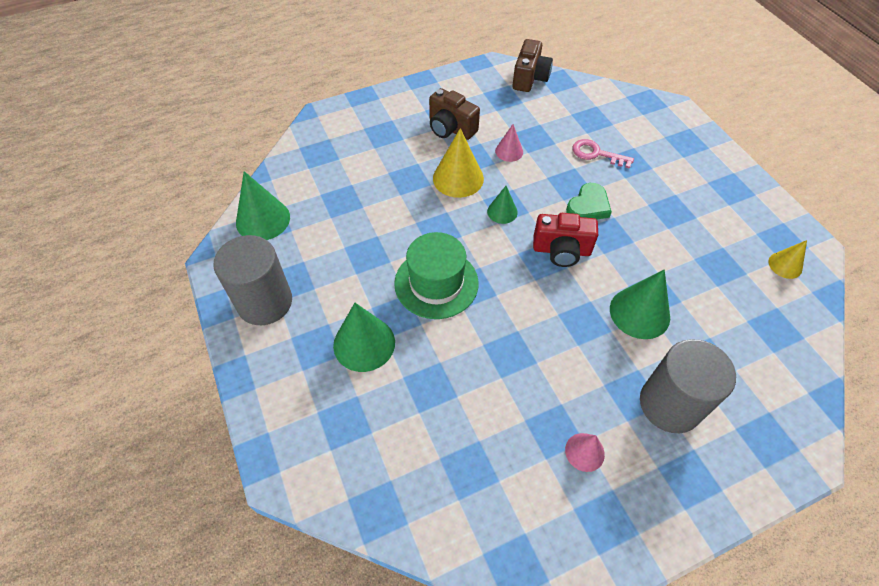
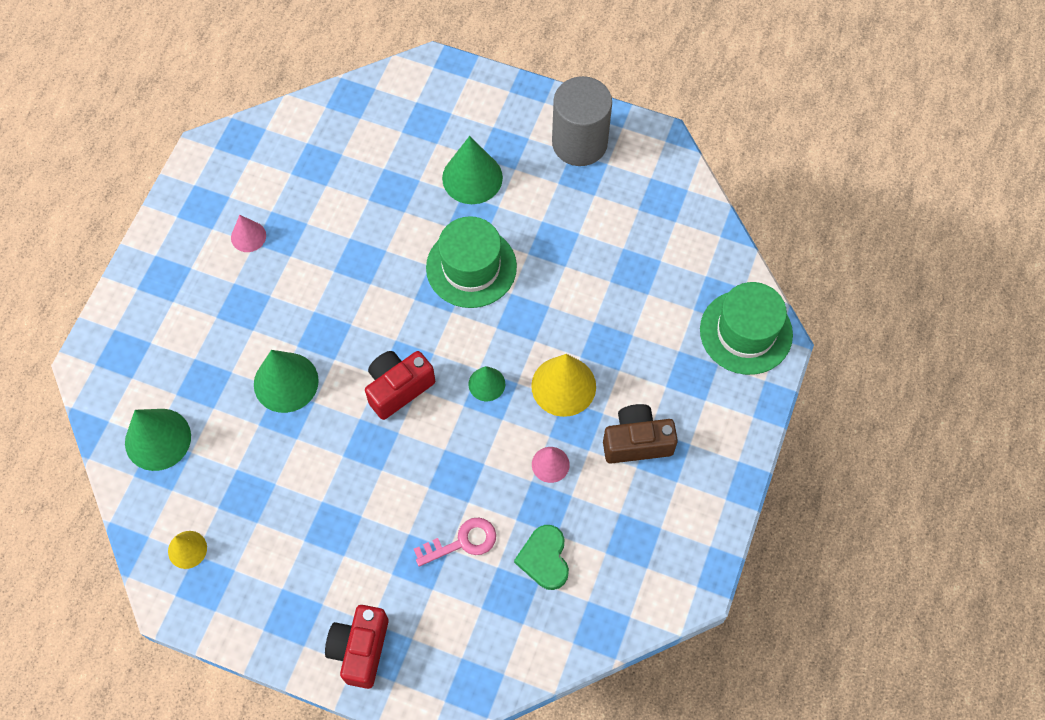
camera: 135 degrees right, 10 degrees up
(263, 219) = (673, 197): green cone -> green cone (158, 439)
(329, 129) = (746, 332): none -> green hat
(529, 78) = (635, 601): brown camera -> none
(588, 206) = (415, 461): green heart -> green heart (544, 558)
(670, 404) = (210, 321): grey cylinder -> none
(699, 150) = (360, 649): none -> red camera

